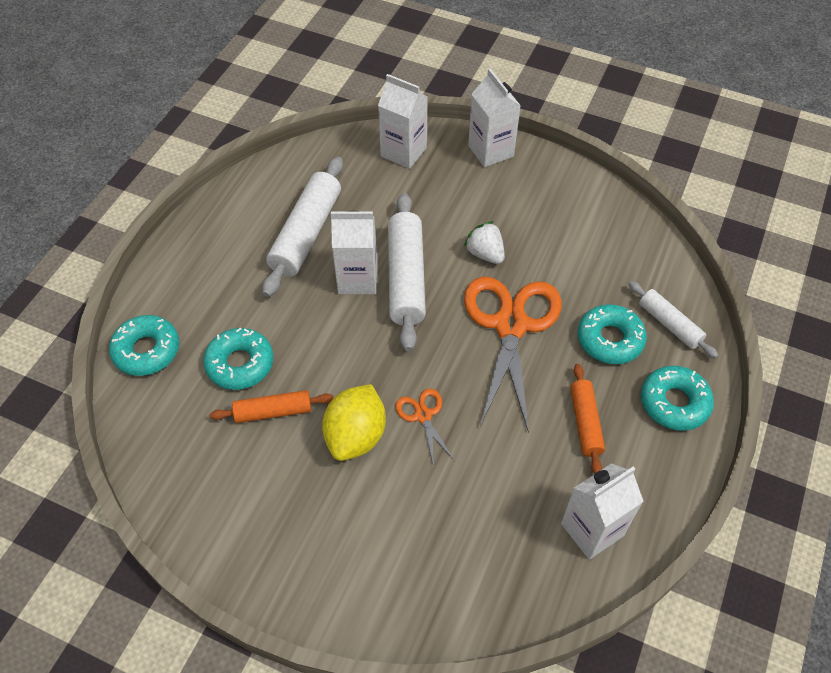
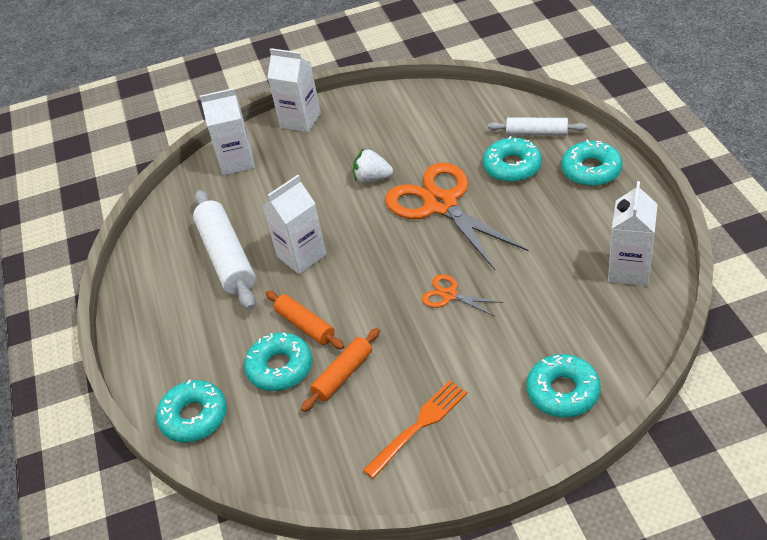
camera: 35 degrees left, 10 degrees down
(275, 508) = (419, 426): none -> orange fork
(356, 436) = (420, 341): yellow lemon -> none
(406, 278) = (335, 230): white rolling pin -> none
(408, 587) = (563, 392): none -> turquoise donut
(585, 422) = (554, 219): orange rolling pin -> orange rolling pin (305, 325)

